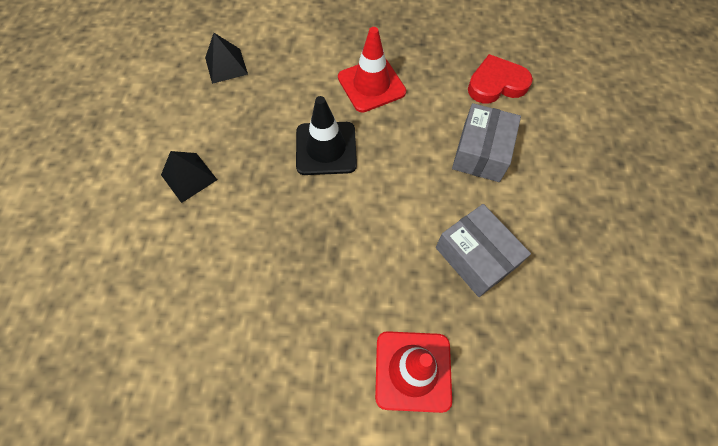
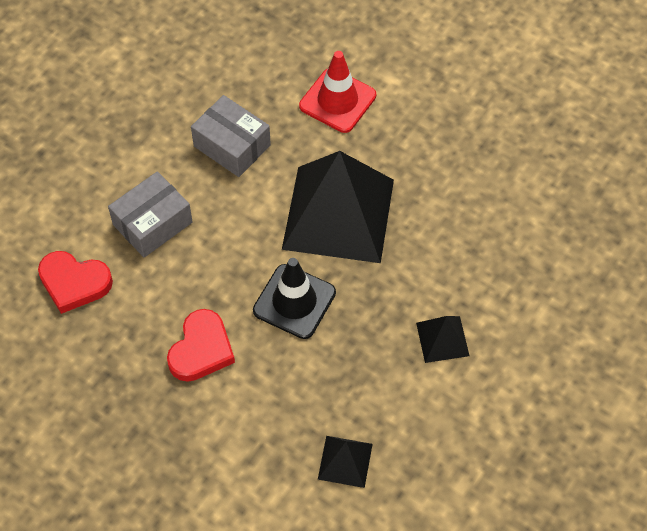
camera: 150 degrees left, 5 degrees down
(335, 240) = (338, 214): none -> black pyramid
(371, 85) = (201, 349): red traffic cone -> red heart
(476, 257) = (232, 146): grey box -> grey box turned 45 degrees counterclockwise

